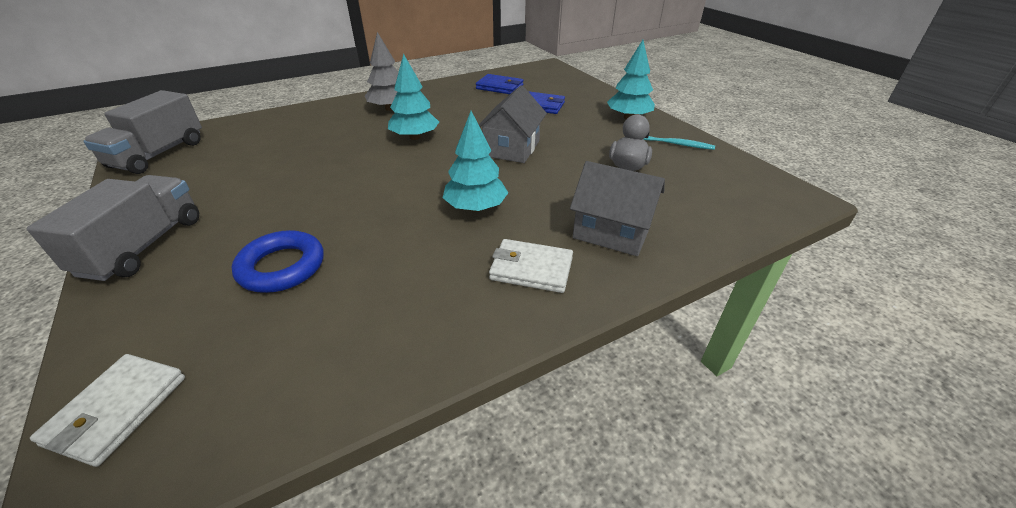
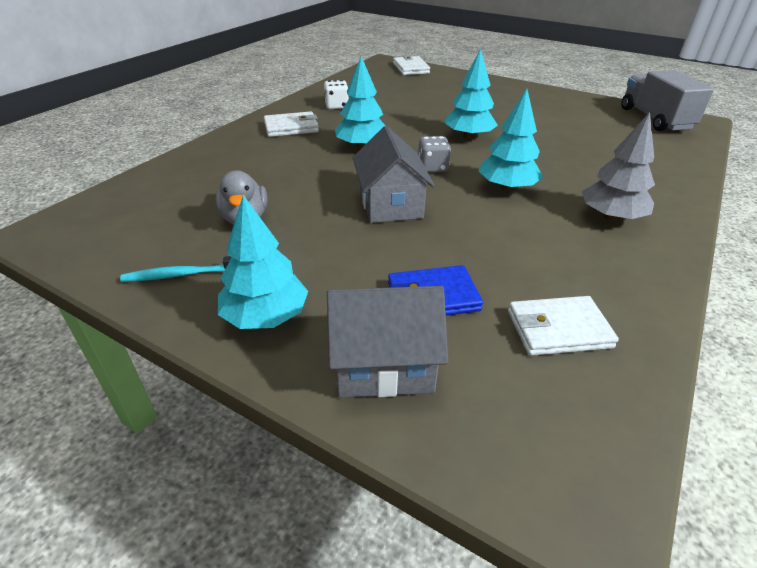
camera: 150 degrees right, 0 degrees up
(143, 246) = (516, 90): grey truck -> none
(282, 267) = (431, 99): blue ring -> none
(356, 188) = (468, 136): none -> turquoise tree
(427, 302) = (336, 106): none -> white dice
(442, 166) = (432, 167): none -> grey dice
(499, 87) = (558, 329): blue wallet -> white wallet
(612, 231) = (244, 157): grey house -> grey house (383, 364)

